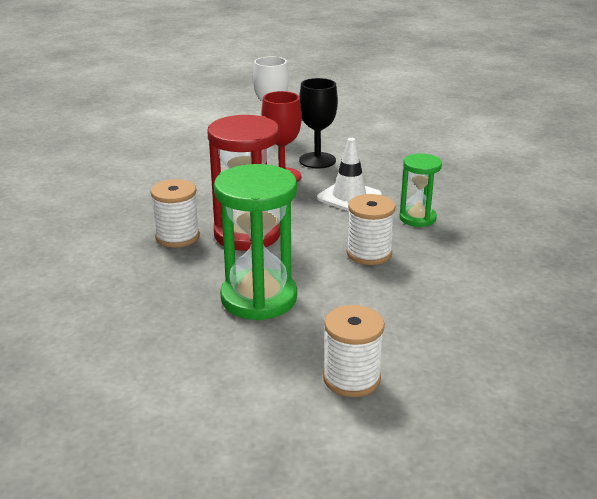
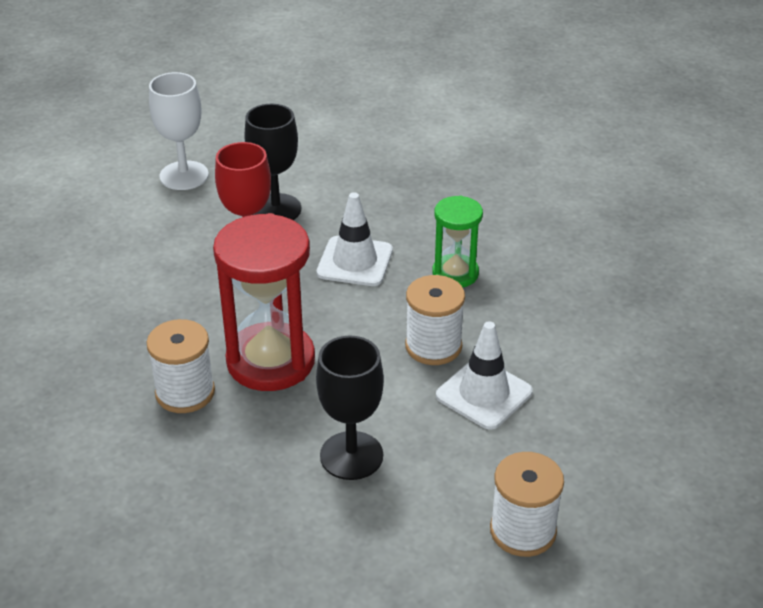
camera: 25 degrees left, 10 degrees up
(259, 298) = (351, 455): green hourglass -> black goblet
(386, 289) = (484, 394): none -> white traffic cone

